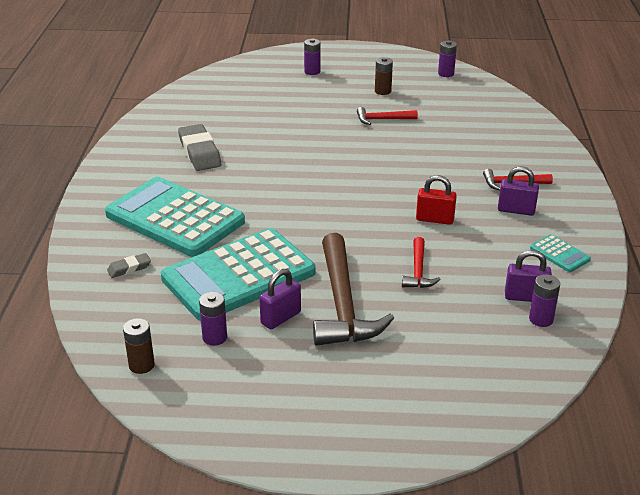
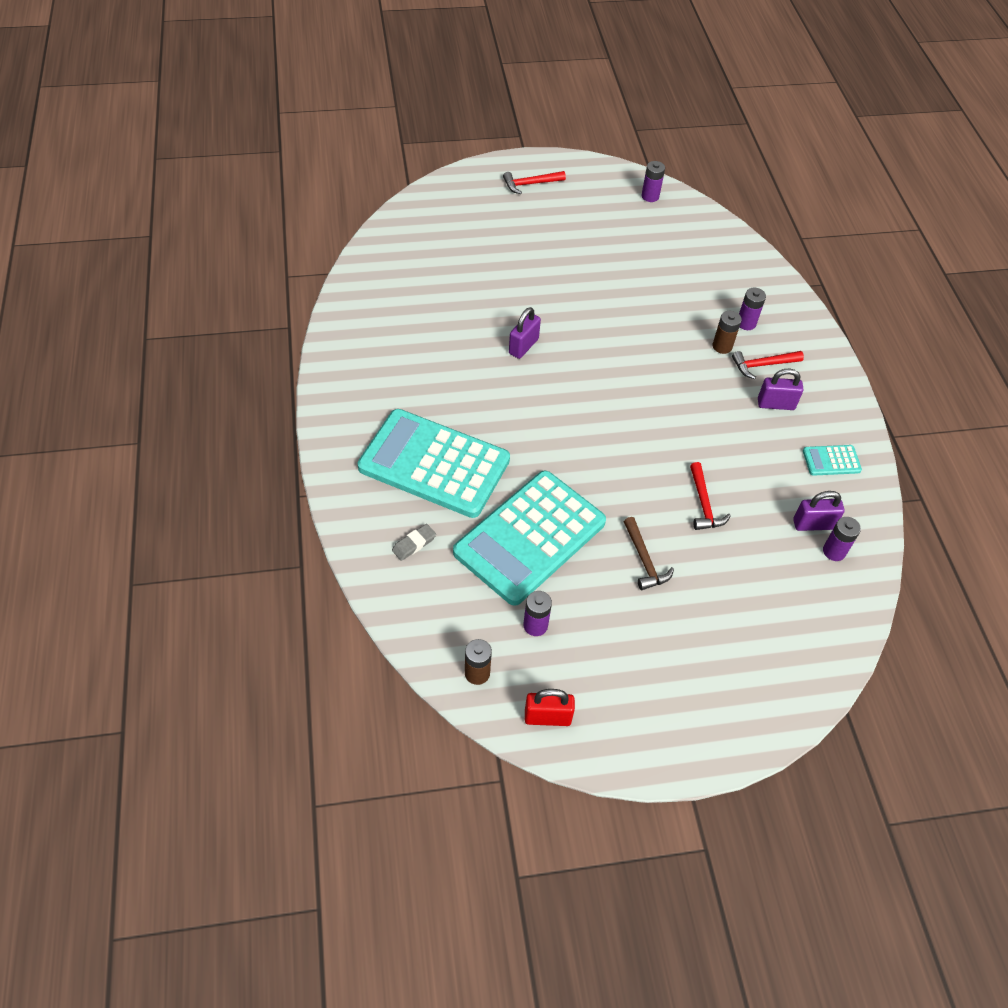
camera: 15 degrees left, 20 degrees up
(199, 152) = (423, 358): grey eraser -> none
(280, 318) = (590, 589): purple padlock -> purple padlock (523, 346)
(312, 71) = (502, 208): purple battery -> purple battery (746, 323)
(342, 303) = (644, 560): brown hammer -> brown hammer, size x0.50
(382, 119) = (604, 281): red hammer -> red hammer (530, 184)
(383, 91) = (590, 233): brown battery -> brown battery (722, 346)
(435, 219) = (700, 428): red padlock -> red padlock (547, 717)
(559, 254) = (831, 461): turquoise calculator -> turquoise calculator turned 135 degrees clockwise

